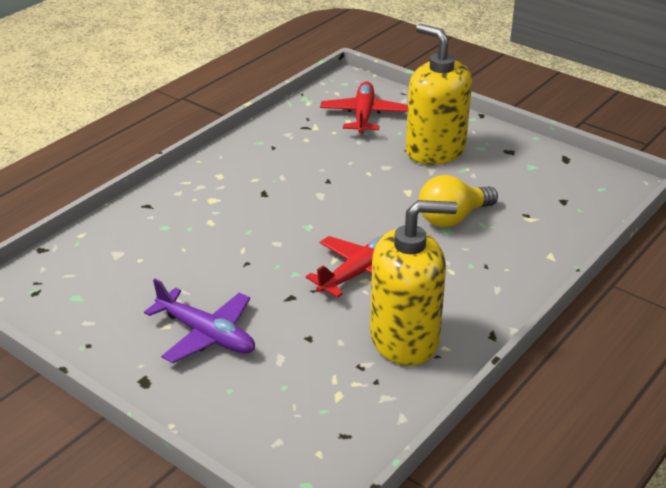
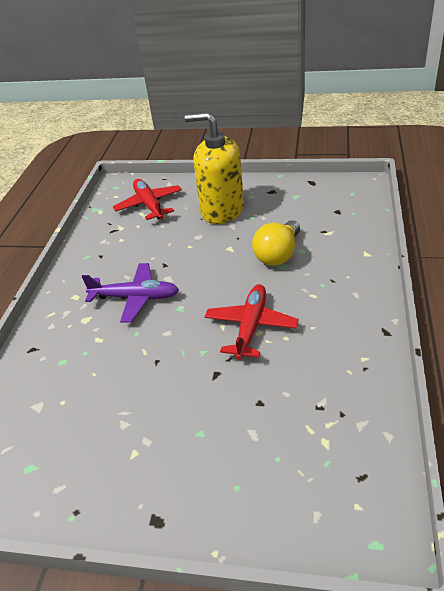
camera: 25 degrees left, 5 degrees up
(206, 335) = (175, 444): purple plane -> purple plane (135, 298)
(405, 338) = (330, 366): yellow soap dispenser -> none

